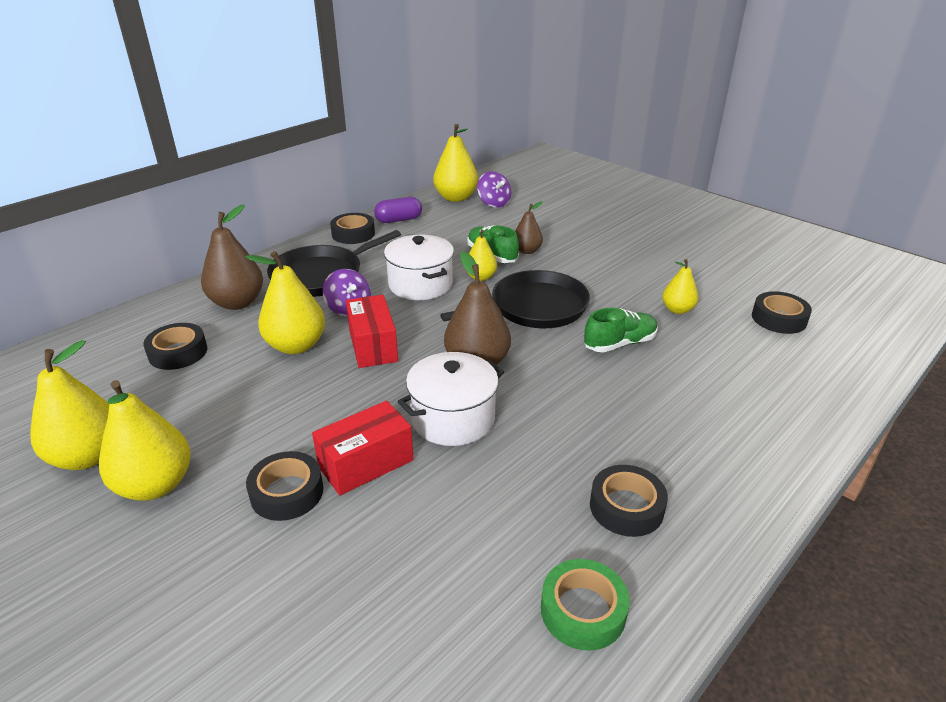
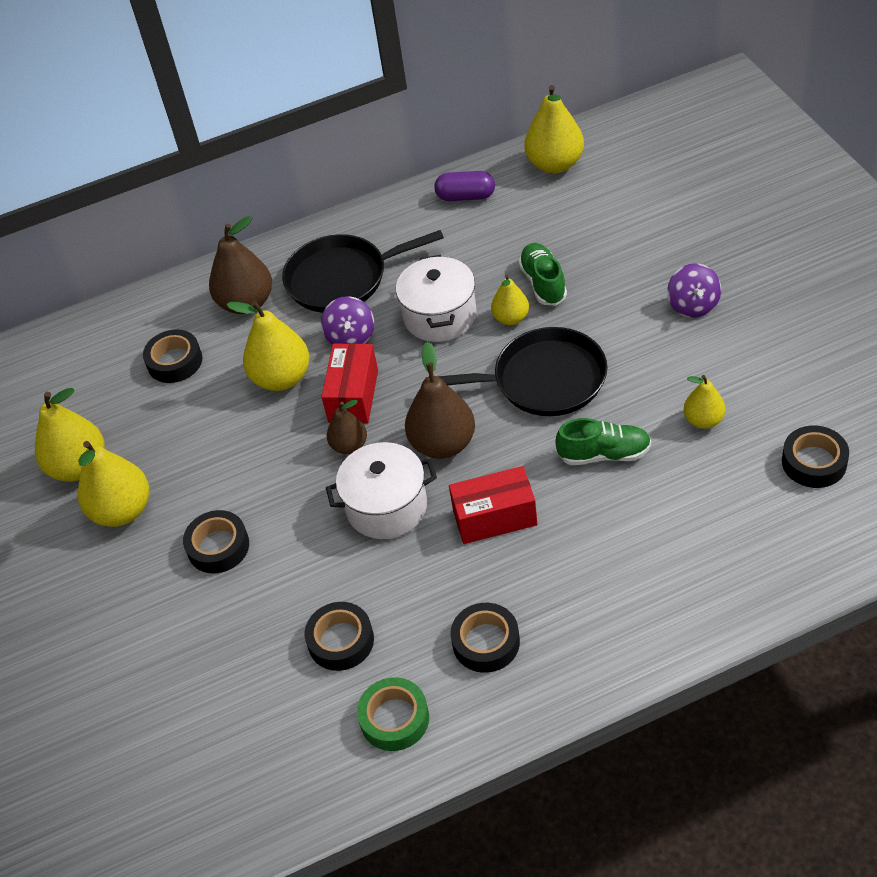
camera: 30 degrees right, 15 degrees up
(353, 234) = (403, 213): black tape -> black tape (341, 641)
(366, 463) = (291, 535): red box -> red box (495, 517)
(494, 203) = (597, 184): purple spinning top -> purple spinning top (693, 305)
(527, 251) = (588, 284): brown pear -> brown pear (349, 446)

